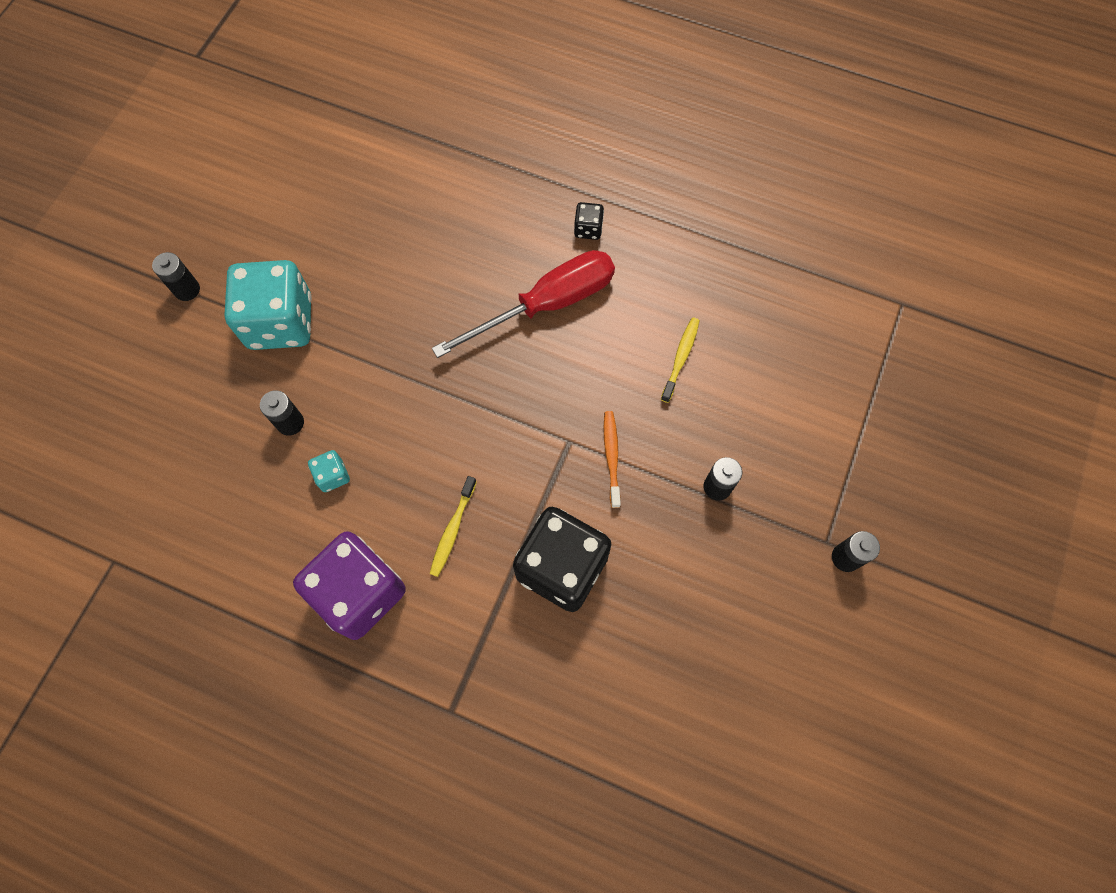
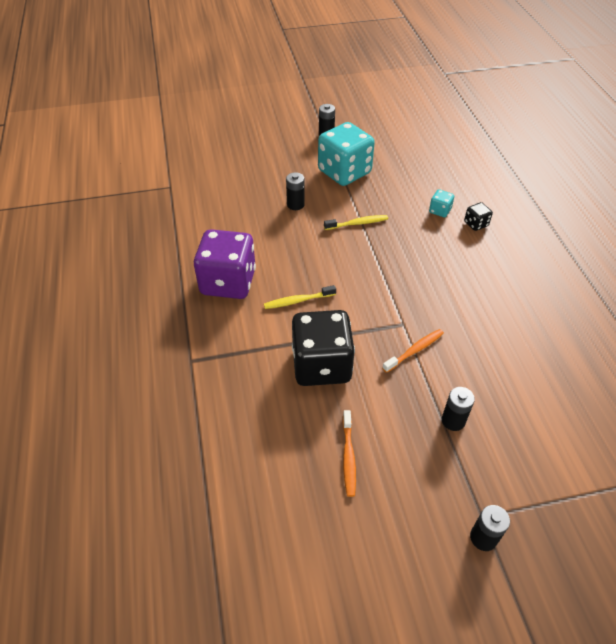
camera: 55 degrees right, 20 degrees down
(333, 476) = (282, 235): turquoise dice -> turquoise dice (439, 211)
(546, 305) = (474, 266): red screwdriver -> none
(588, 229) = (543, 257): black dice -> black dice (476, 224)
(681, 358) = (517, 350): yellow toothbrush -> yellow toothbrush (357, 223)
(690, 619) = (348, 457): none -> orange toothbrush

